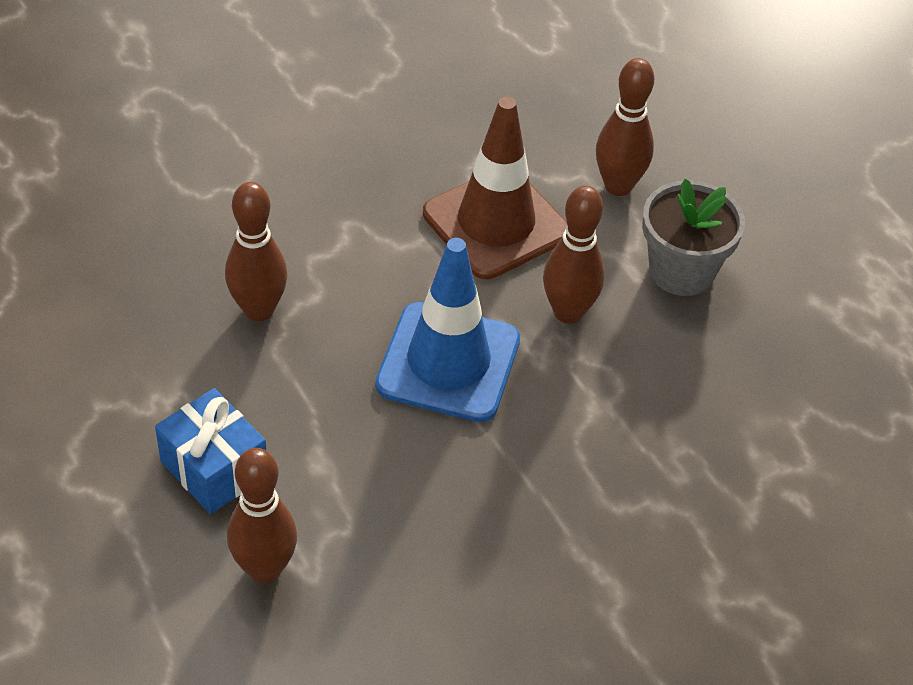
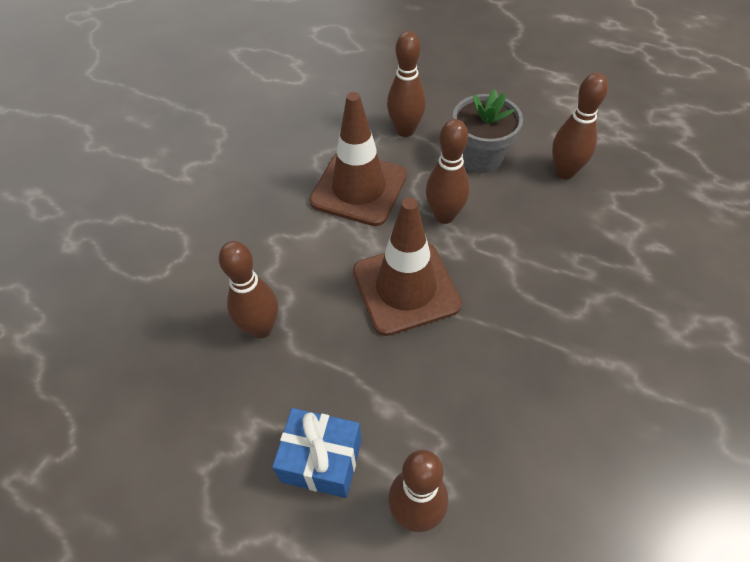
camera: 30 degrees left, 5 degrees up
(448, 362) = (406, 288): blue traffic cone -> brown traffic cone
(773, 349) = (564, 172): none -> brown bowling pin

